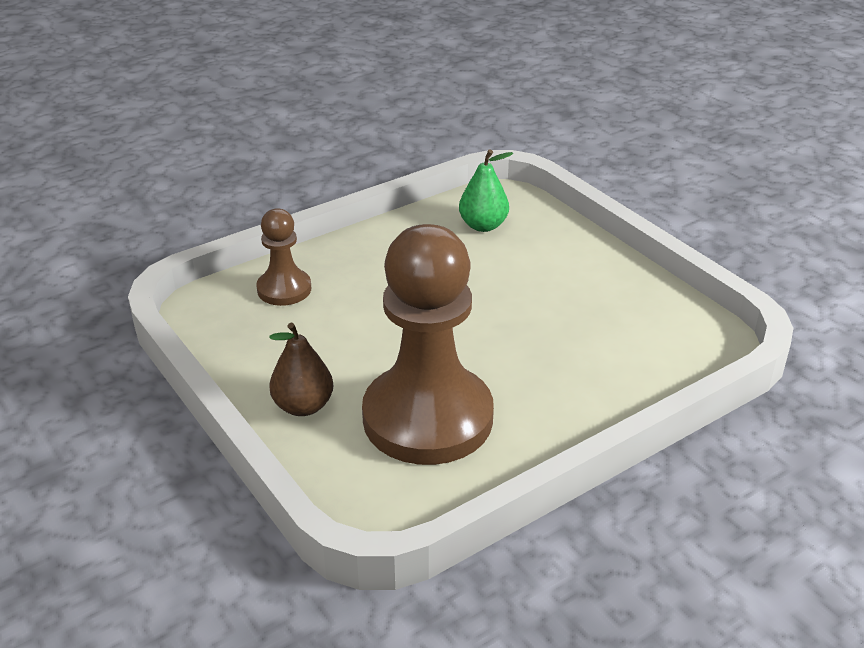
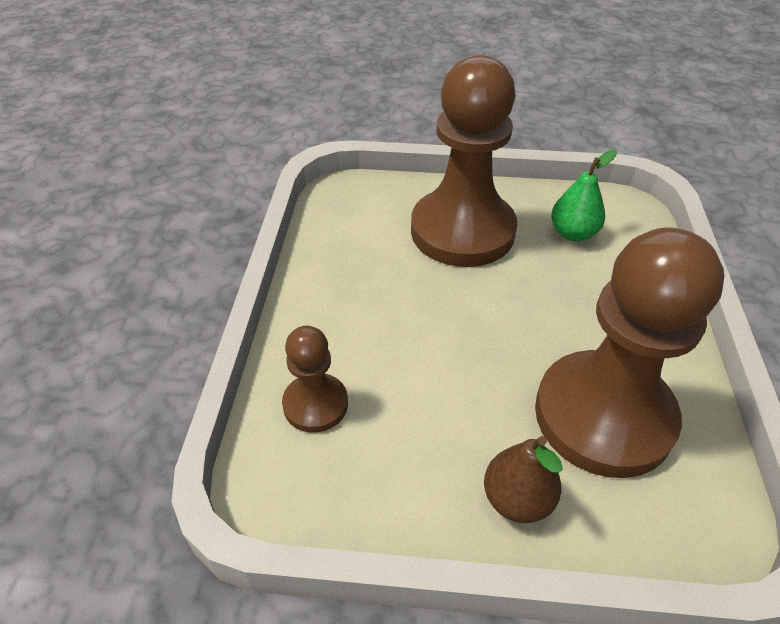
camera: 50 degrees left, 10 degrees up
(483, 225) = (369, 225): green pear -> green pear (573, 233)
(541, 269) = (462, 231): none -> brown pawn

